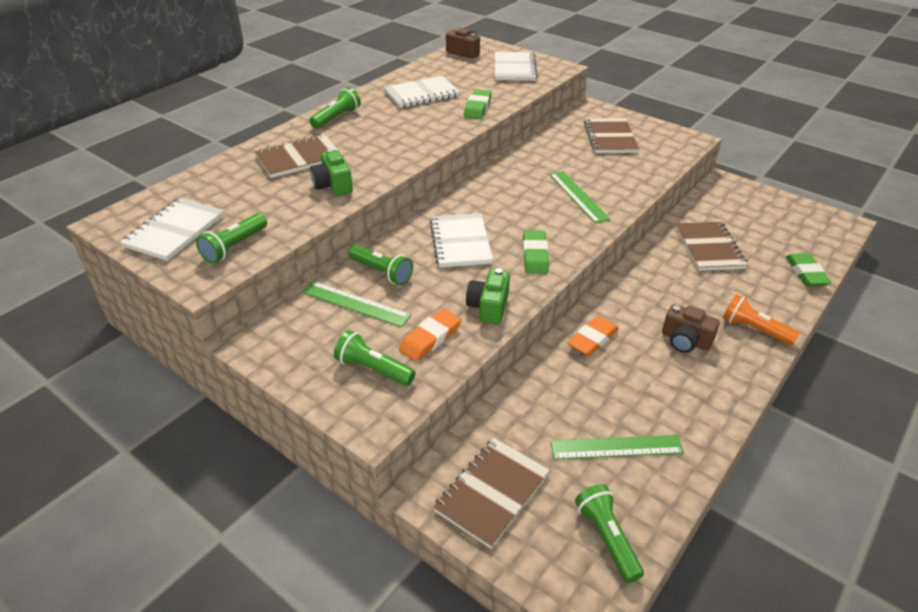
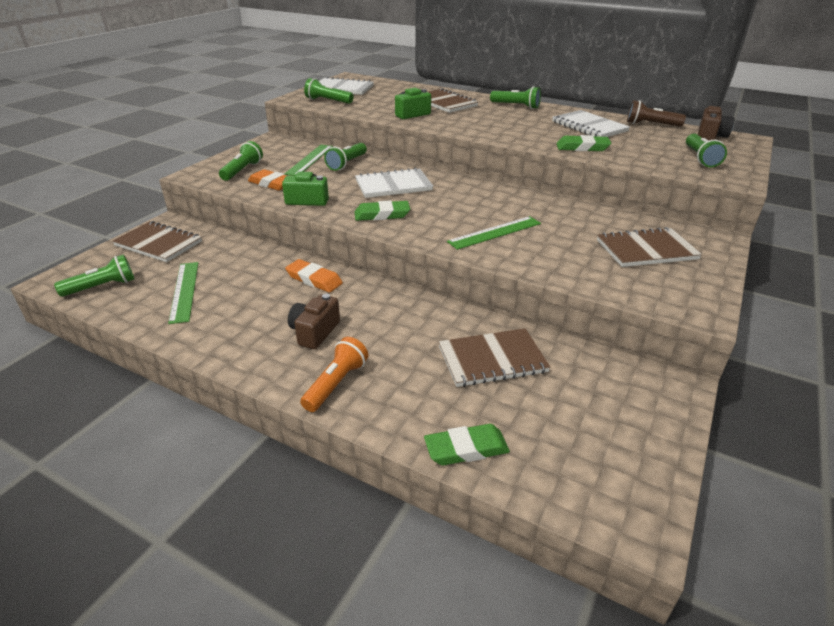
camera: 80 degrees right, 5 degrees down
(427, 67) = (651, 125): none -> brown flashlight
(514, 68) = (700, 158): white notebook -> green flashlight

